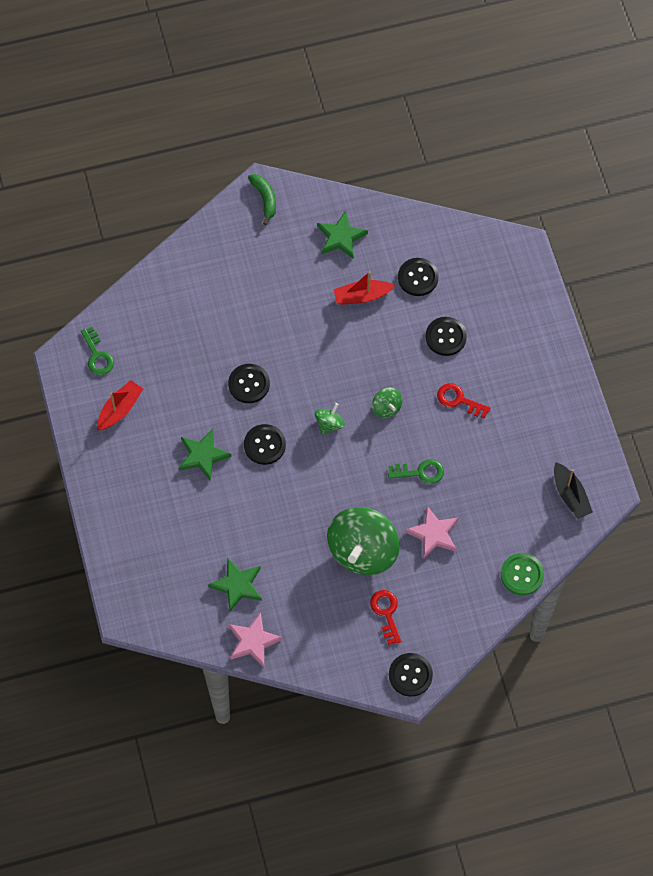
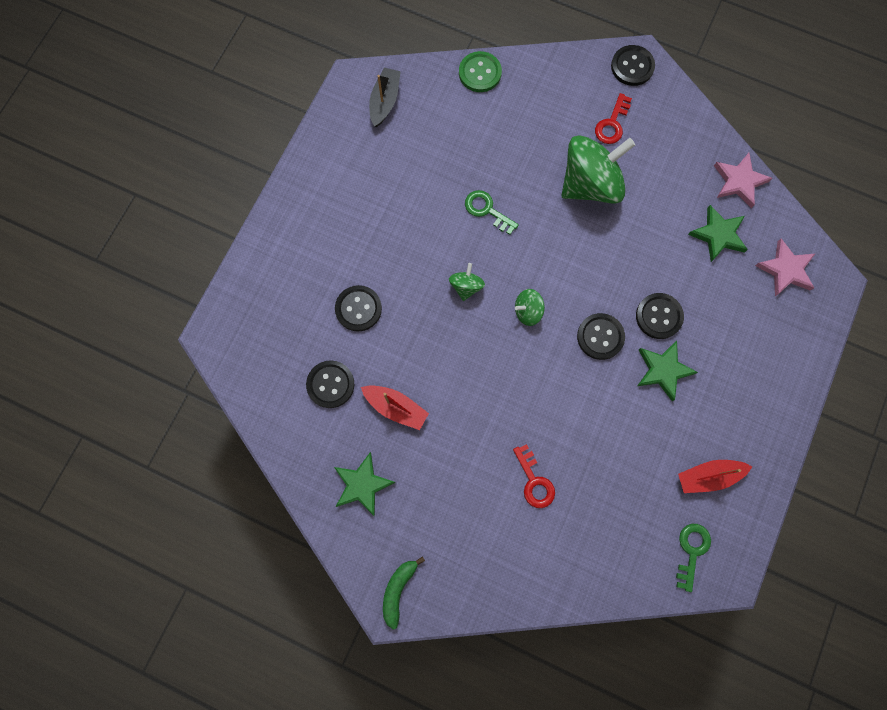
camera: 140 degrees left, 10 degrees up
(249, 384) = (569, 405): black button -> black button (659, 316)
(433, 534) = (520, 154): pink star -> pink star (785, 270)
(458, 400) = (399, 245): red key -> red key (534, 481)

